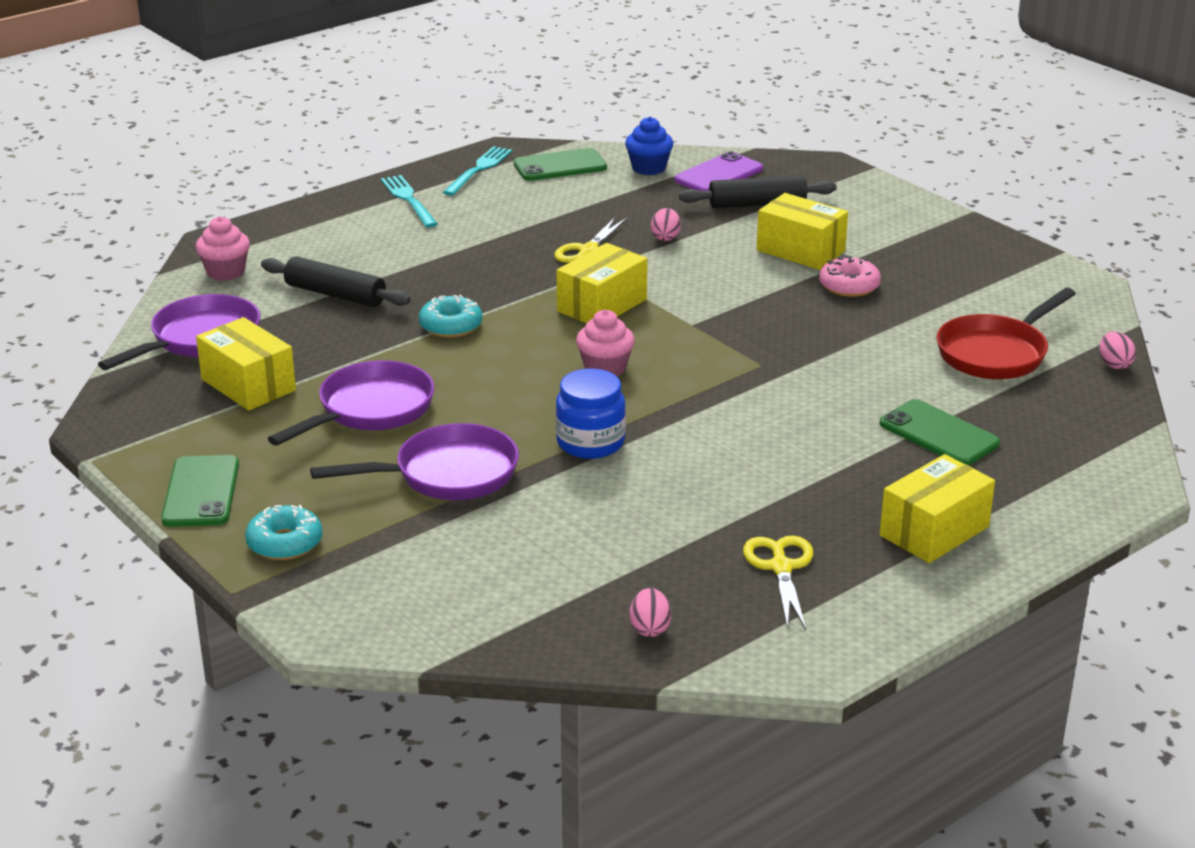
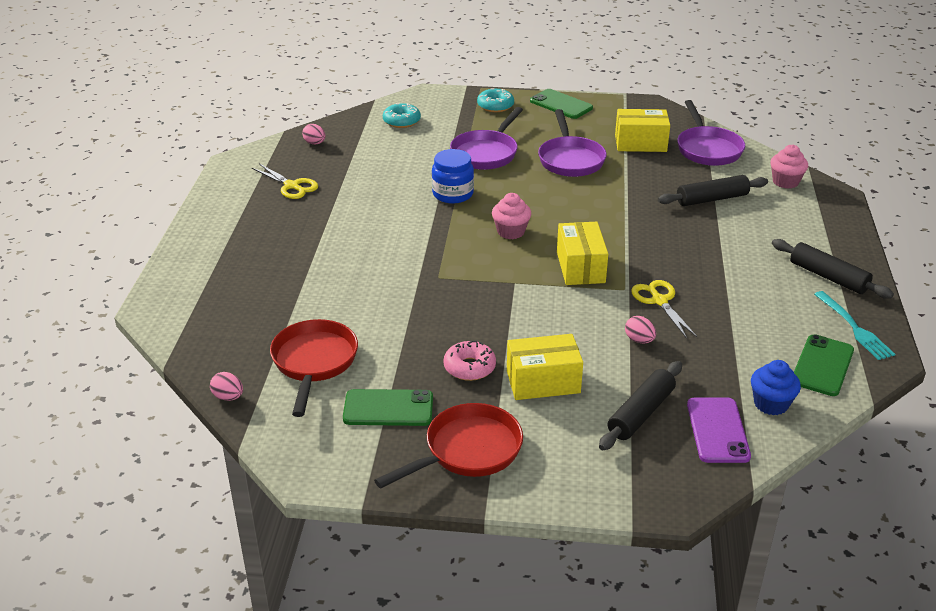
camera: 135 degrees right, 5 degrees up
(408, 200) = (828, 277): turquoise fork -> black rolling pin
(451, 326) = (625, 213): turquoise donut -> turquoise donut (401, 121)
(933, 243) = (468, 451): none -> red pan
(934, 531) = (239, 233): yellow box -> none
(939, 433) = (291, 286): green phone -> green phone (388, 408)

